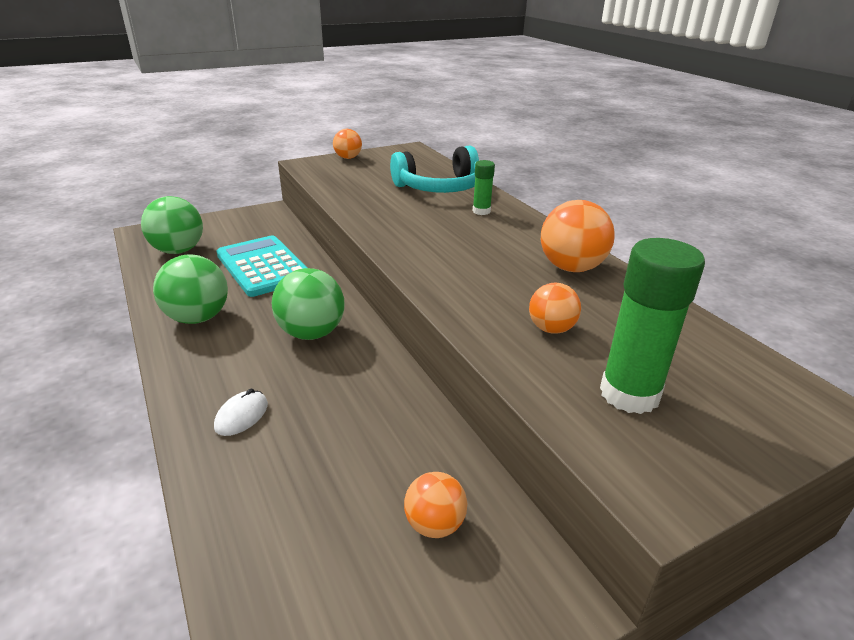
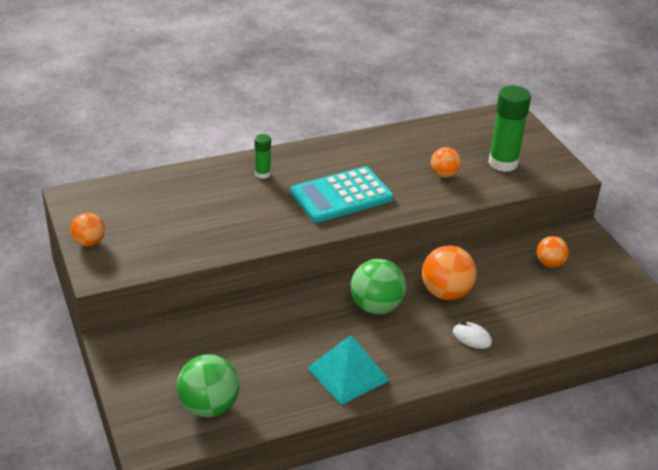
camera: 85 degrees left, 5 degrees up
(198, 318) = (348, 374): green ball -> turquoise pyramid
(263, 266) = (258, 339): turquoise calculator -> turquoise calculator (341, 196)
(439, 187) = (200, 189): turquoise headphones -> none
(571, 267) = (368, 151): orange ball -> orange ball (446, 293)

